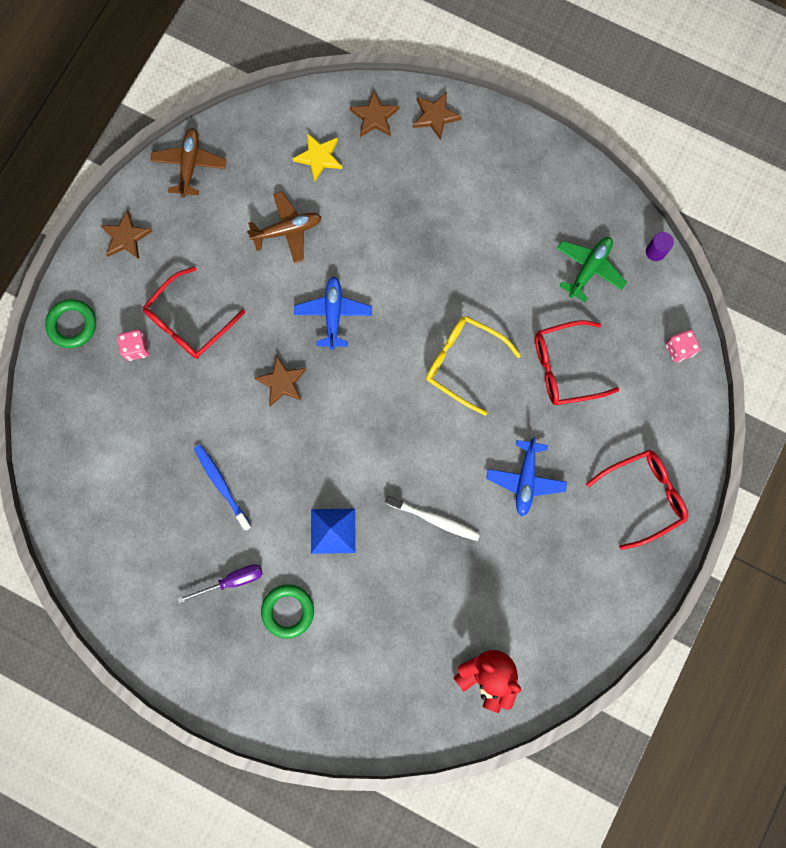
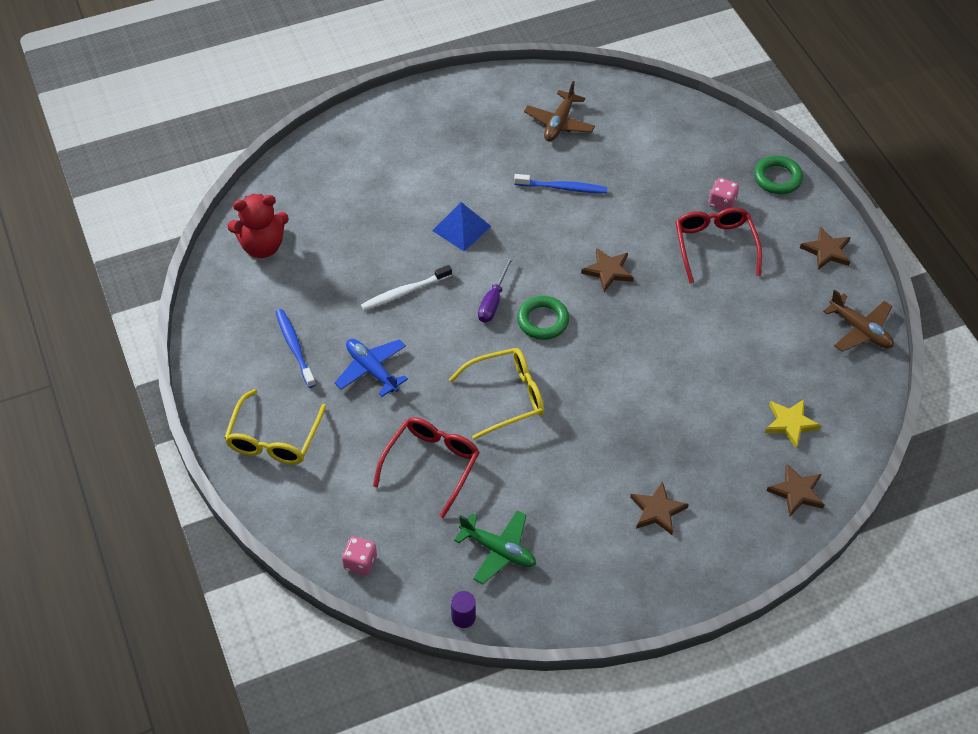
camera: 130 degrees right, 25 degrees down
(232, 581) = (487, 152): purple screwdriver -> purple screwdriver (493, 301)
(287, 230) = (738, 357): brown plane -> brown plane (559, 123)
(288, 611) = (432, 168): green ring -> green ring (543, 321)
(333, 314) = (634, 339): blue plane -> none
(435, 116) = (757, 540): brown star -> brown star (657, 510)
(556, 556) = (294, 347): none -> blue toothbrush
(589, 269) = (498, 550): green plane -> green plane turned 45 degrees counterclockwise
(643, 496) = (274, 438): red glasses -> yellow glasses

